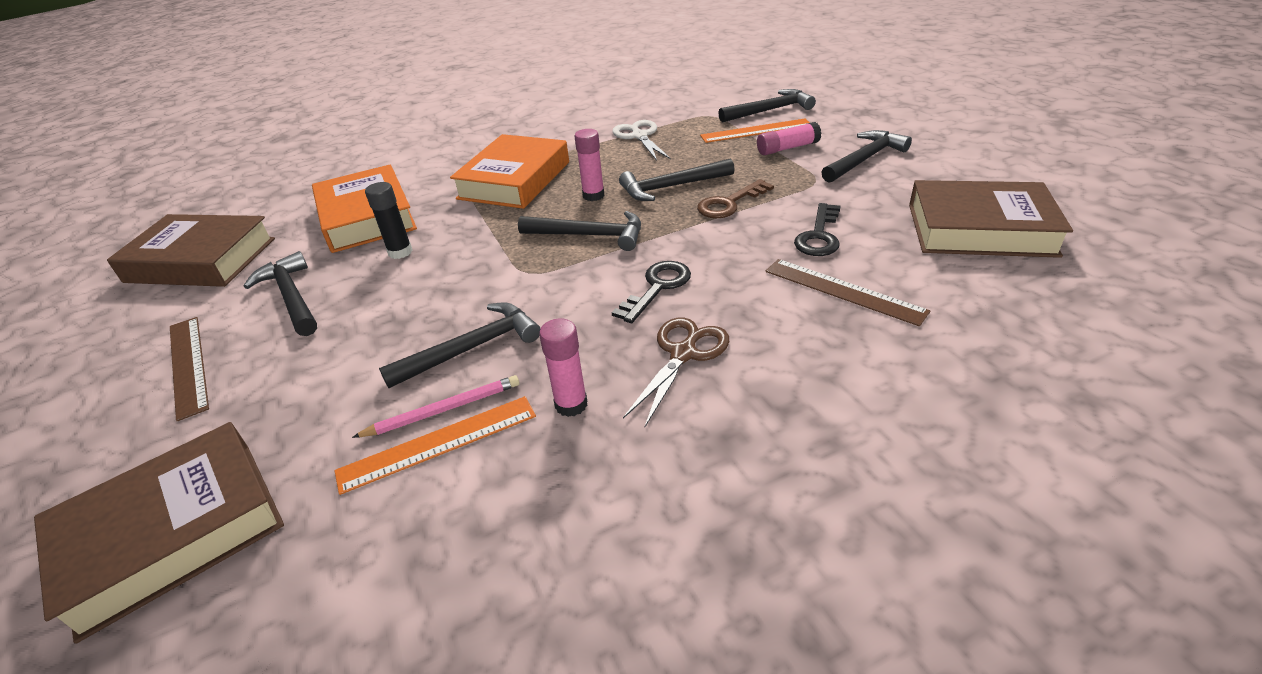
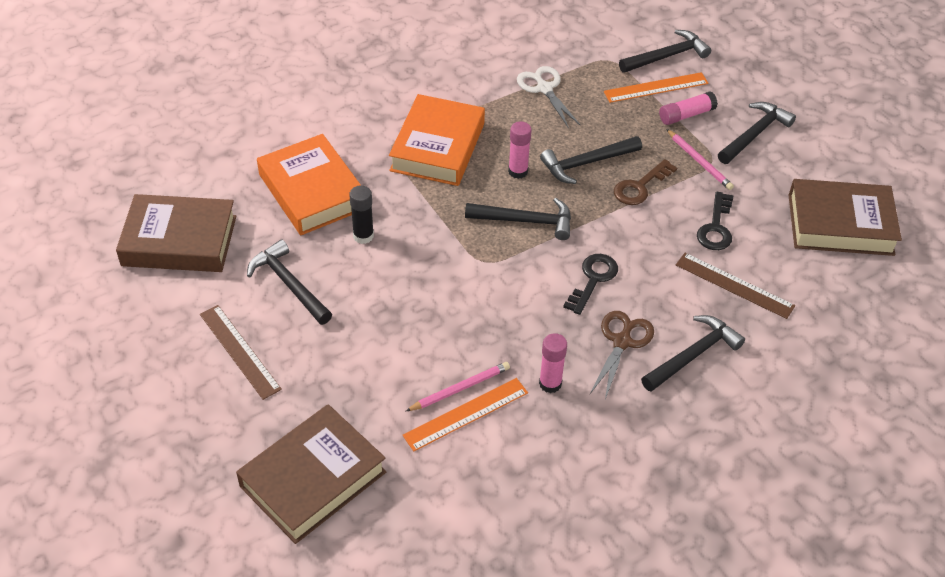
camera: 10 degrees left, 10 degrees up
(471, 348) = (462, 336): black hammer -> black hammer (693, 355)
(800, 181) = (699, 161): none -> pink pencil

